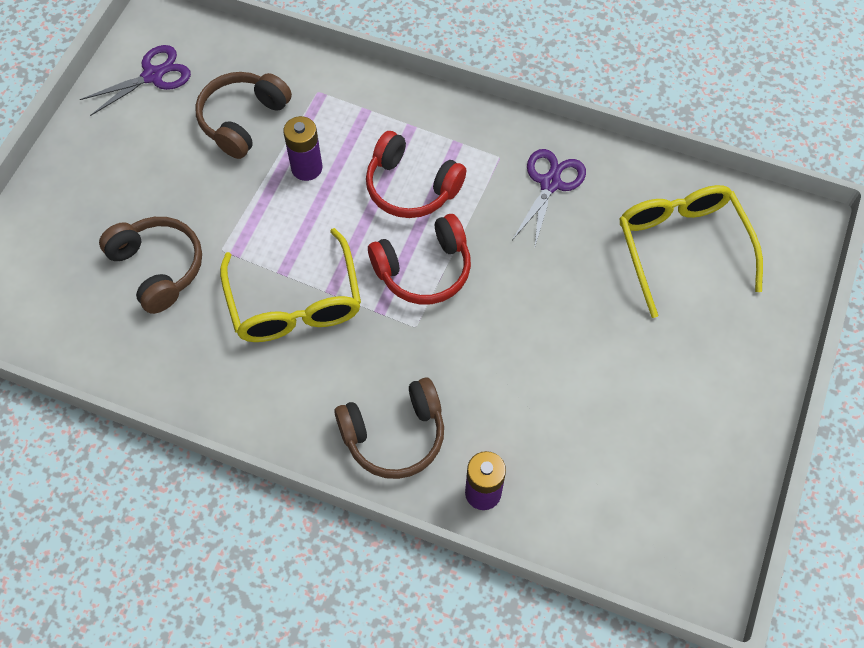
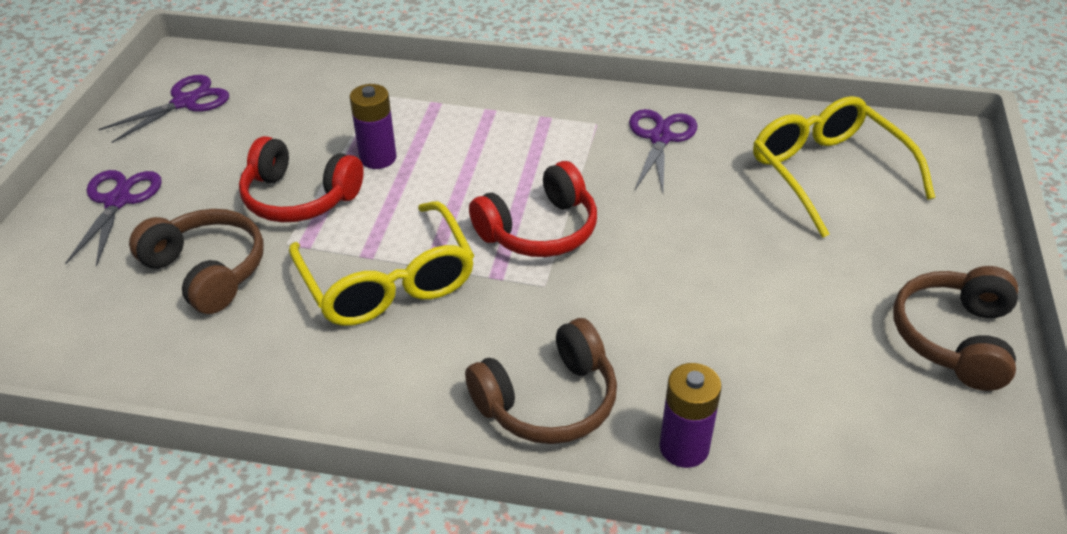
camera: 10 degrees left, 20 degrees down
(93, 182) = (118, 201): none -> purple scissors
(243, 120) = (295, 127): brown headphones -> brown headphones (954, 338)
(411, 187) = (504, 160): red headphones -> red headphones (299, 198)

